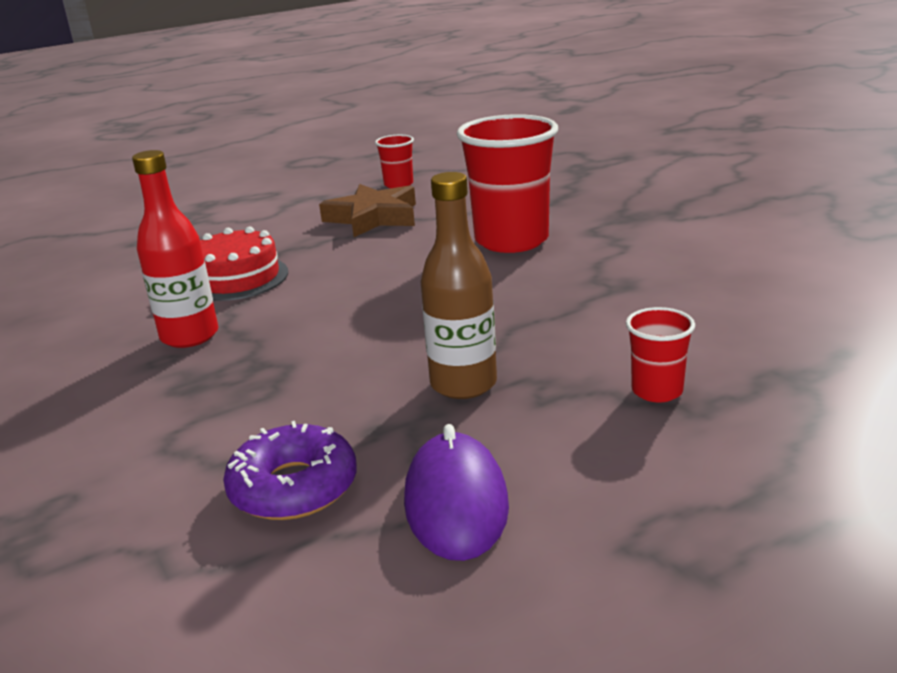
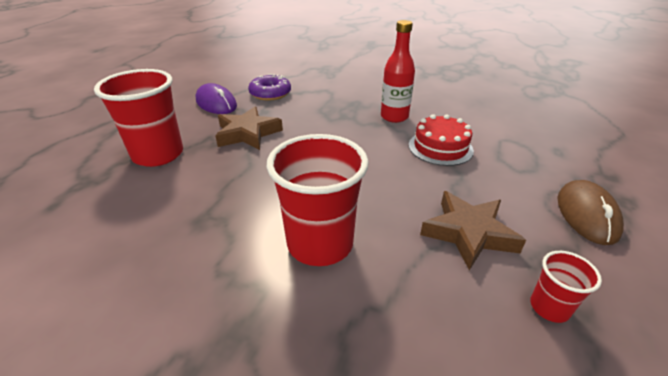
camera: 140 degrees right, 10 degrees up
(258, 205) = (586, 215): none -> brown mouse
(463, 384) = (247, 133): brown bottle -> brown star
(657, 391) = (158, 155): red cup -> red cup, size x2.08

